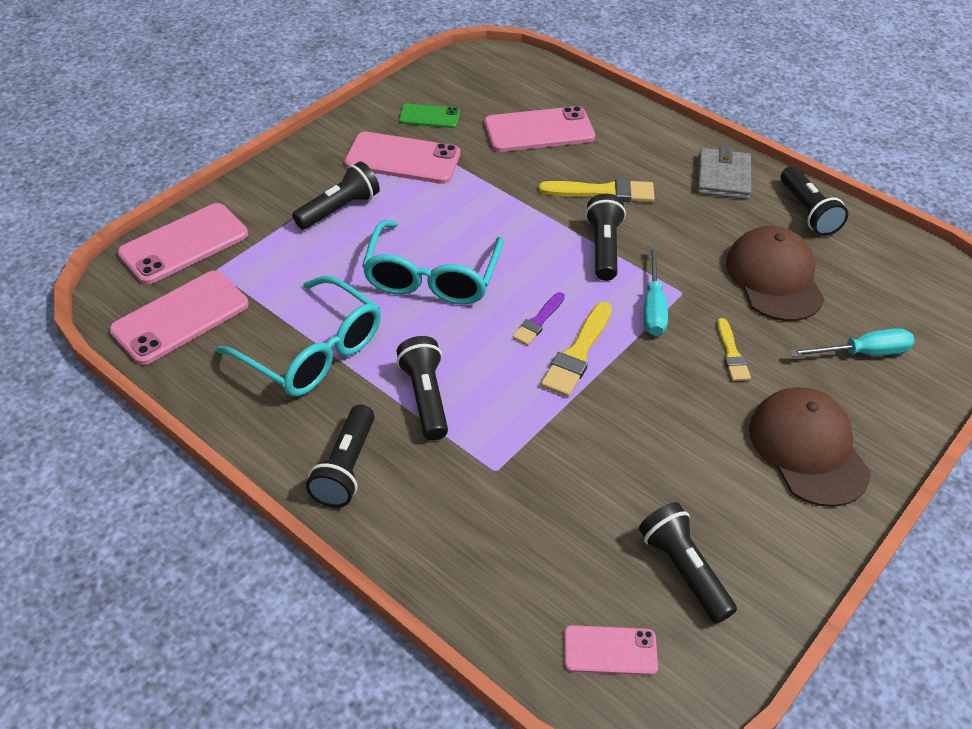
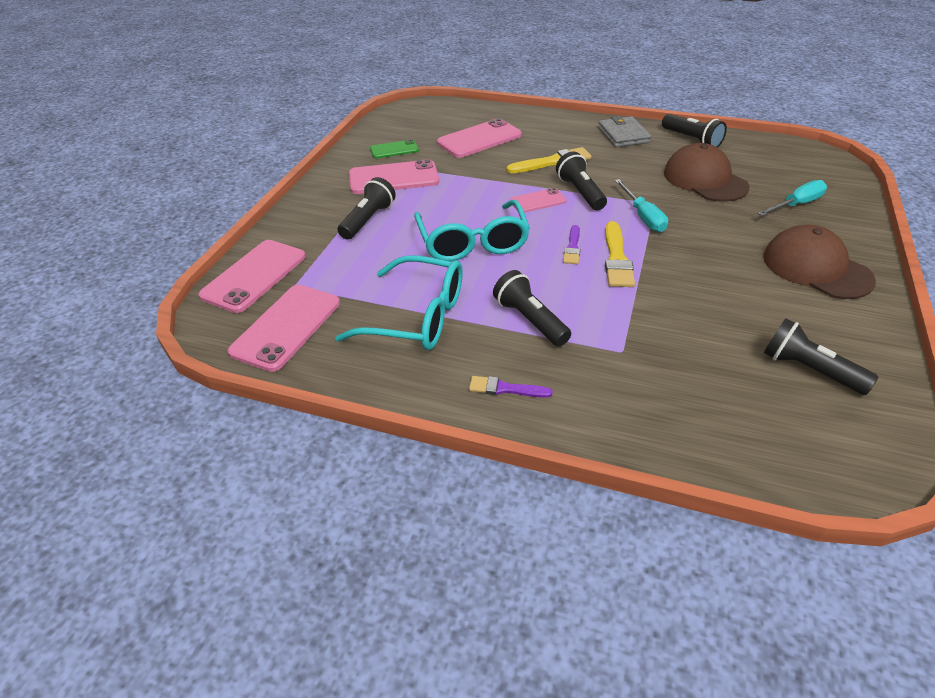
camera: 20 degrees left, 5 degrees down
(346, 468) = (506, 389): black flashlight -> purple brush
(610, 650) = (810, 444): pink phone -> pink phone (537, 201)
(731, 353) = (717, 228): yellow brush -> none

